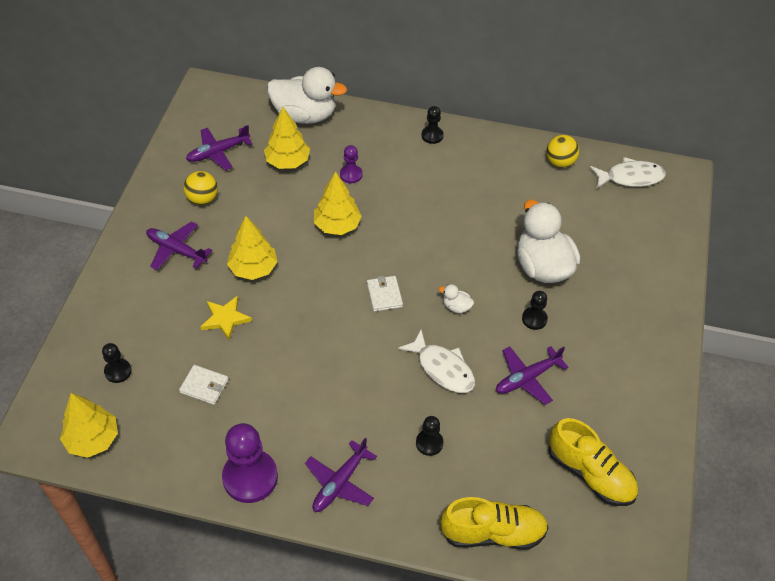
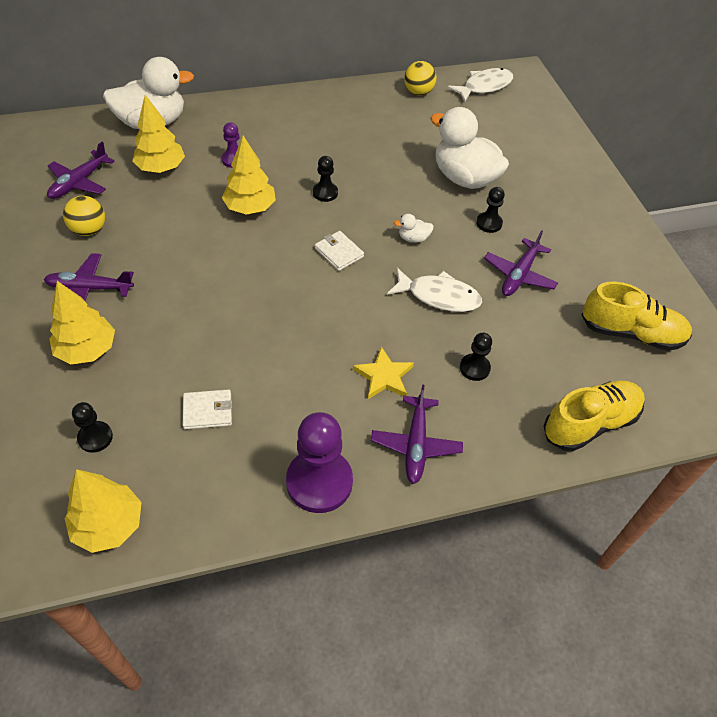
camera: 30 degrees left, 0 degrees up
(225, 319) = (188, 335): yellow star -> yellow star (384, 376)
(253, 268) = (188, 276): yellow tree -> yellow tree (87, 350)
(432, 135) = (290, 104): black pawn -> black pawn (325, 193)

